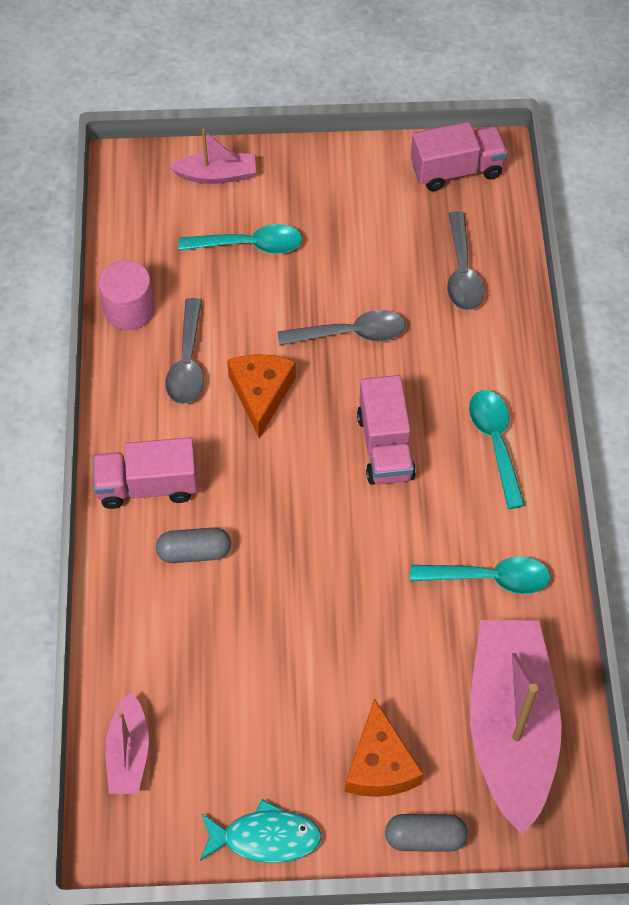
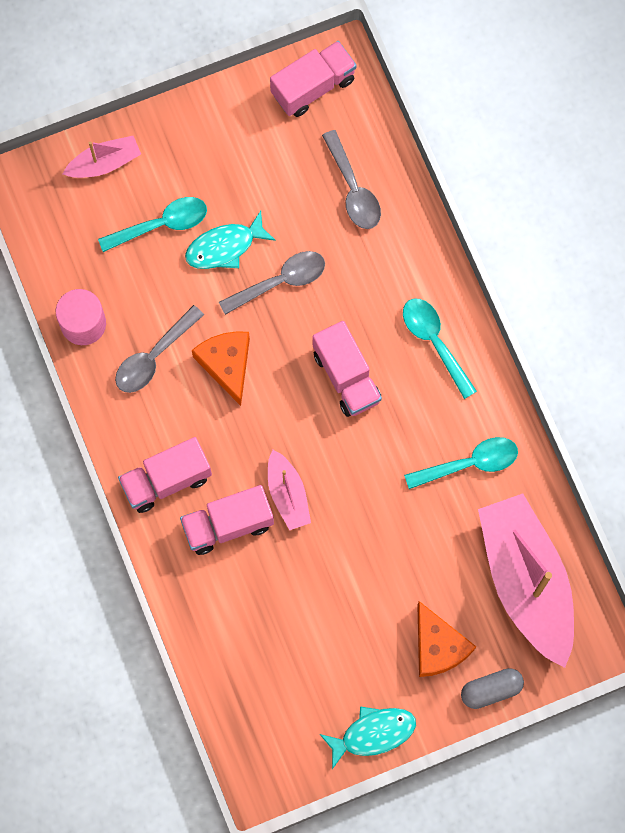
camera: 20 degrees left, 15 degrees up
(129, 752) = (244, 706): pink boat -> pink boat (287, 494)
(187, 363) = (153, 357): grey spoon -> grey spoon turned 60 degrees clockwise
(194, 552) = (228, 524): grey capsule -> pink truck
(306, 284) = (225, 247): none -> turquoise fish

